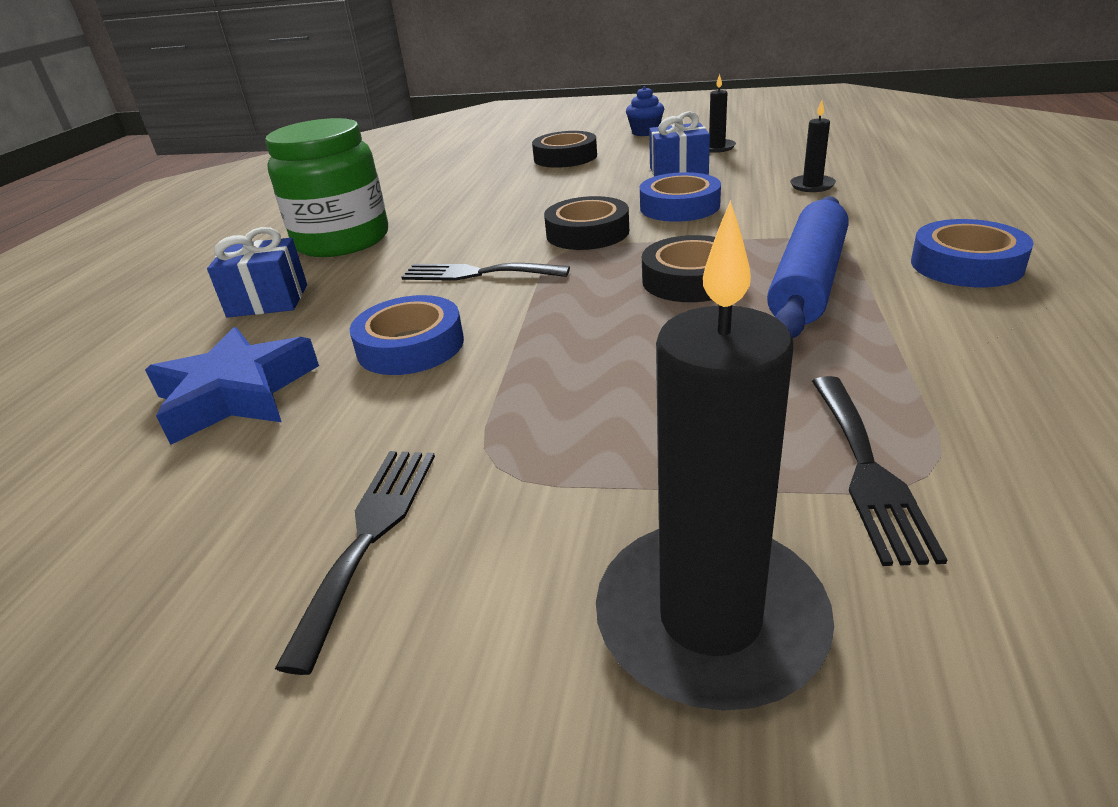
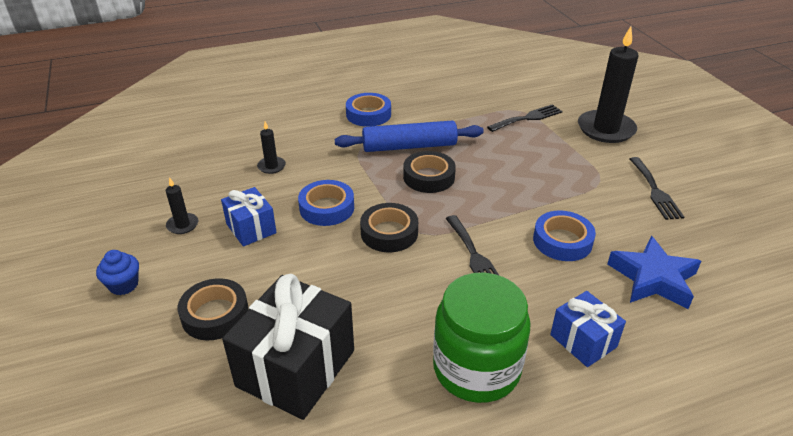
camera: 125 degrees left, 5 degrees up
(369, 536) = (655, 191): black fork -> black fork turned 75 degrees counterclockwise
(463, 178) = (296, 368): none -> black gift

